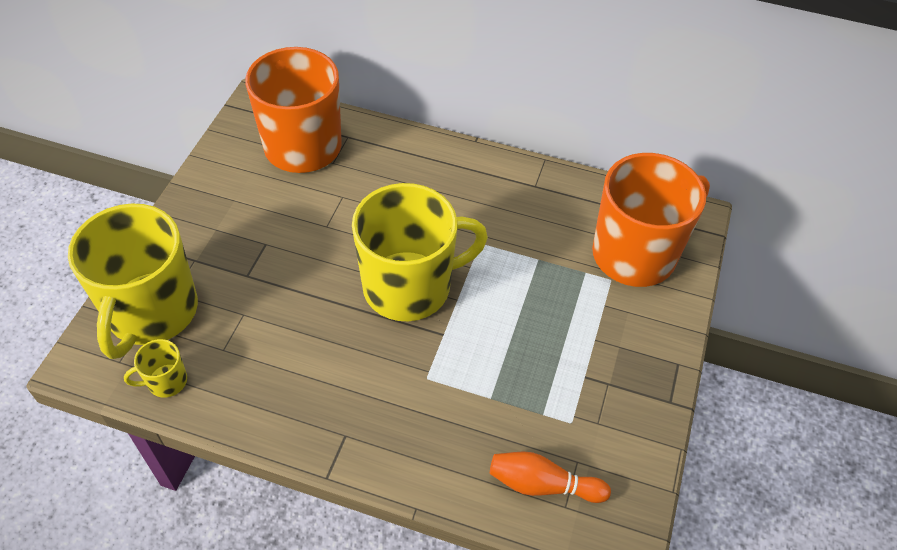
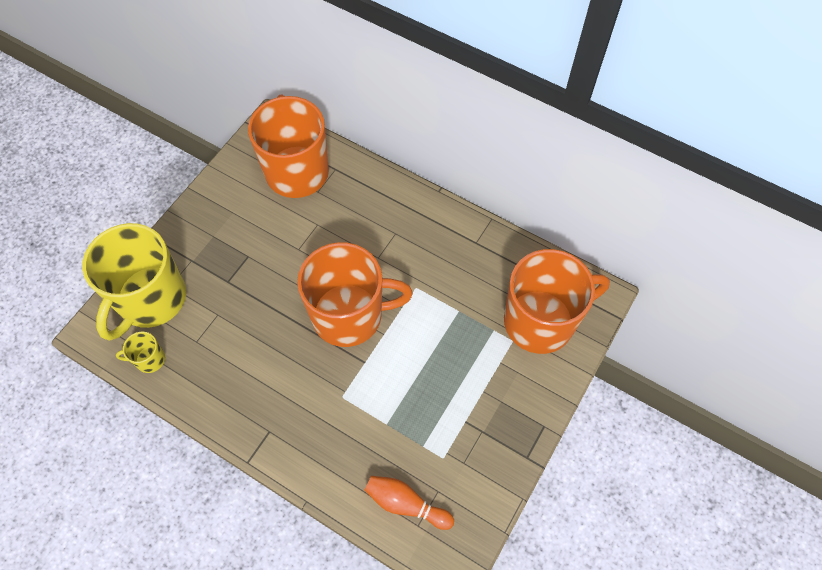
camera: 15 degrees right, 10 degrees up
(409, 286) = (349, 315): yellow mug -> orange mug

